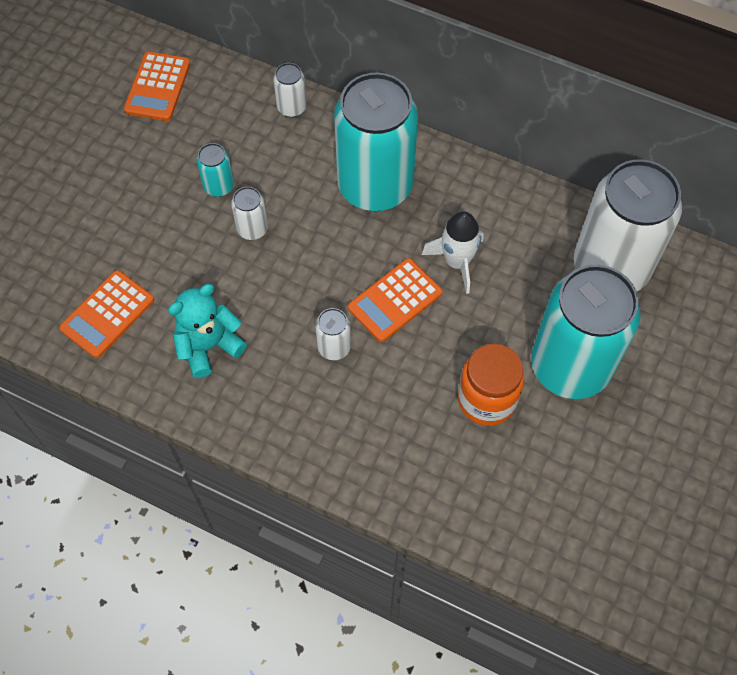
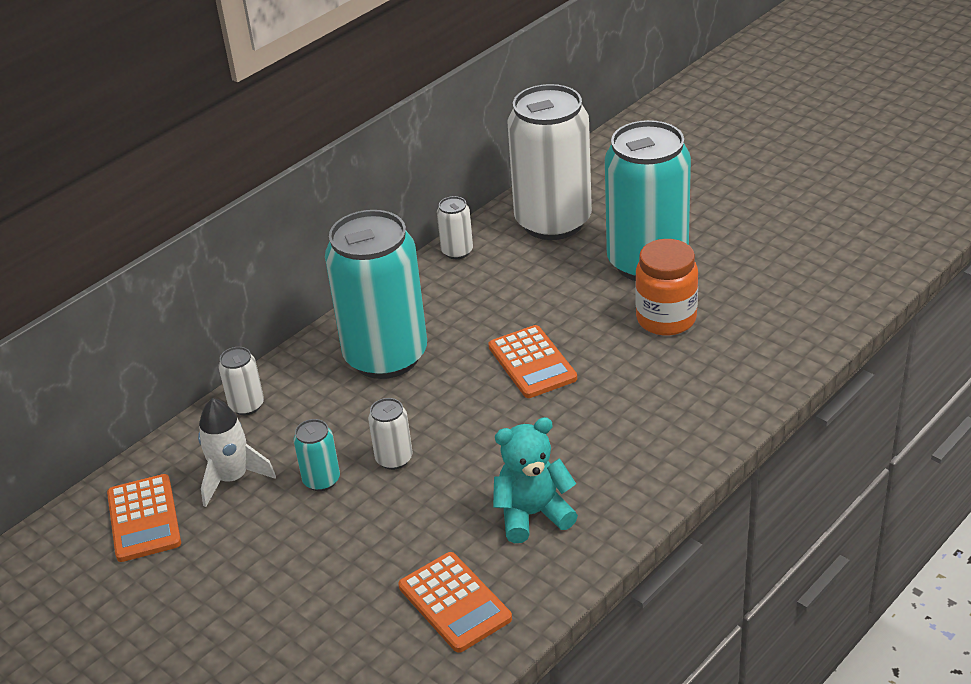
camera: 70 degrees left, 25 degrees down
(158, 87) = (144, 519): orange calculator -> orange calculator turned 45 degrees clockwise
(209, 346) = (533, 514): turquoise teddy bear -> turquoise teddy bear turned 90 degrees clockwise
(334, 347) = (571, 414): white can -> white can (457, 251)
(457, 262) = (505, 314): white rocket -> white rocket (232, 478)

